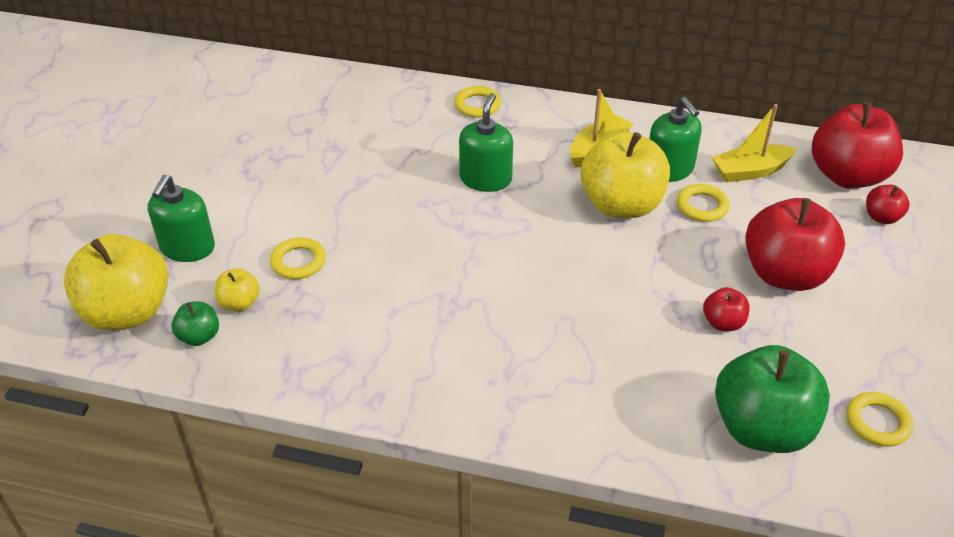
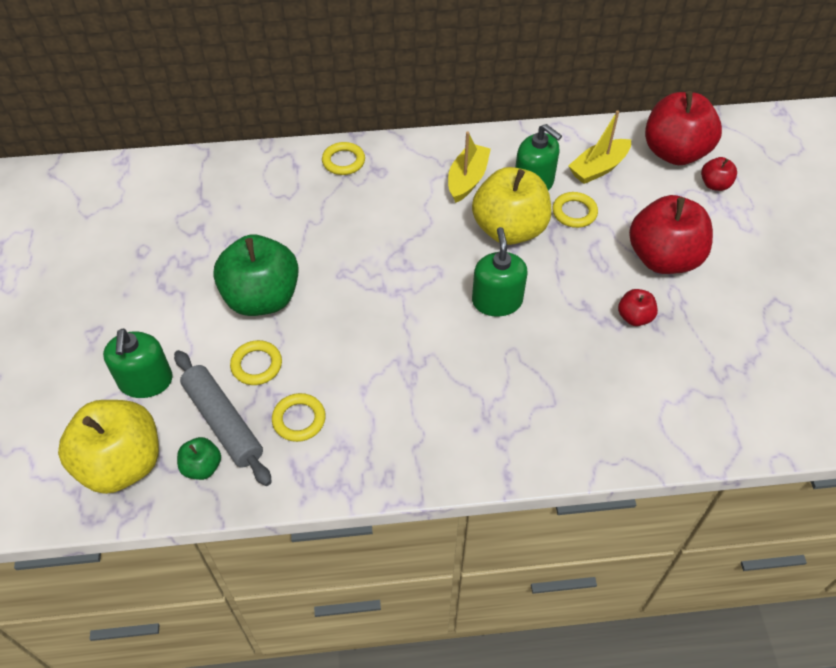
camera: 20 degrees left, 10 degrees up
(239, 303) = (223, 422): yellow apple -> grey rolling pin
(485, 179) = (384, 235): green soap dispenser -> green soap dispenser (497, 301)
(762, 428) = (701, 402): green apple -> green apple (262, 298)
(878, 422) = (781, 370): yellow ring -> yellow ring (299, 419)

